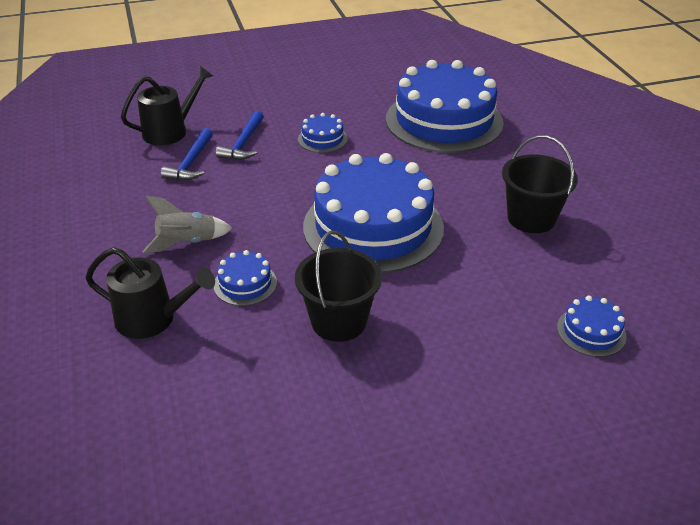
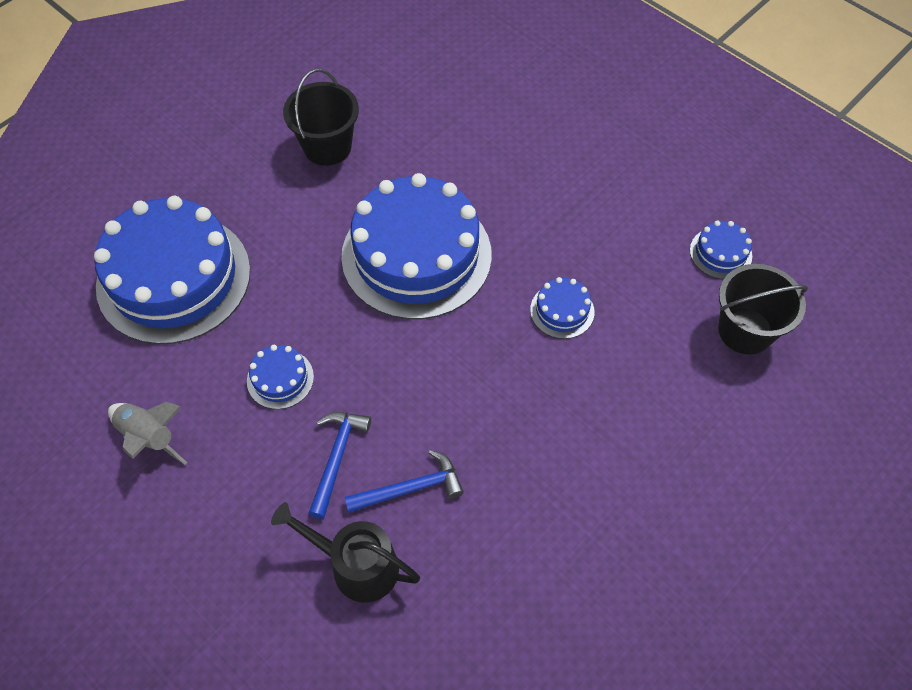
camera: 120 degrees left, 20 degrees up
(152, 319) = (653, 352): black watering can -> none
(187, 243) = (544, 393): grey rocket -> grey rocket (149, 437)
(243, 143) = (337, 457): blue hammer -> blue hammer turned 60 degrees counterclockwise
(338, 321) = (555, 222): black bucket -> black bucket (745, 331)
(591, 331) = (453, 74): blue cake -> blue cake (720, 253)

